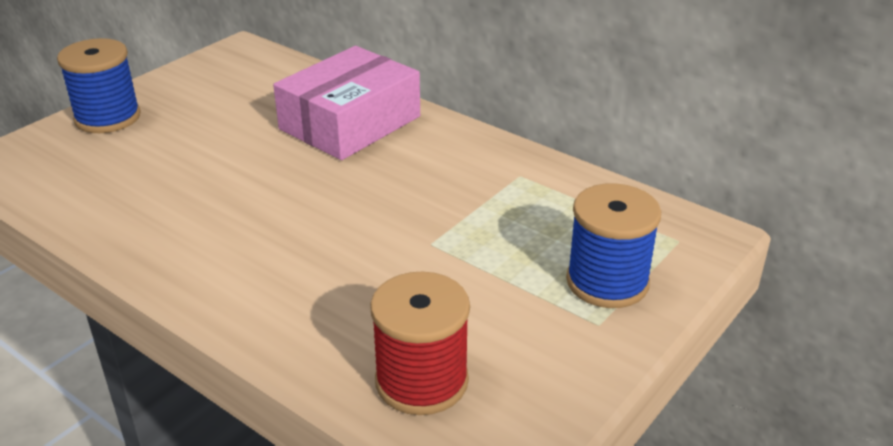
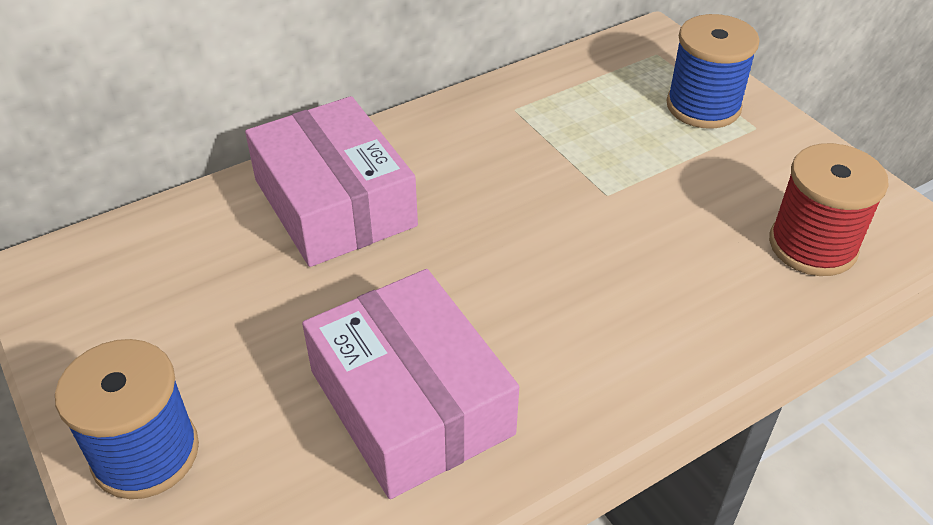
camera: 70 degrees left, 10 degrees up
(164, 195) = (410, 402): none -> pink box

